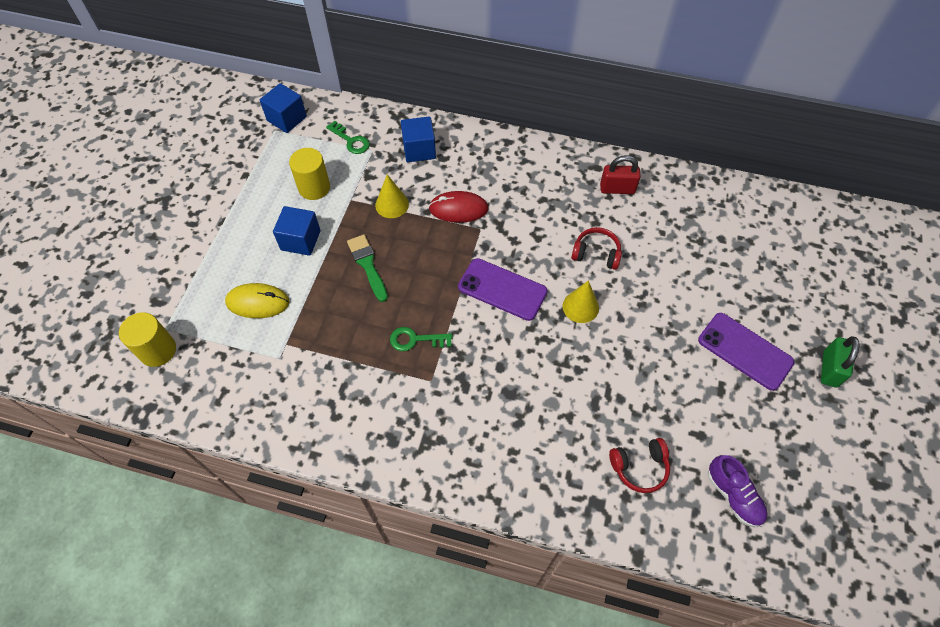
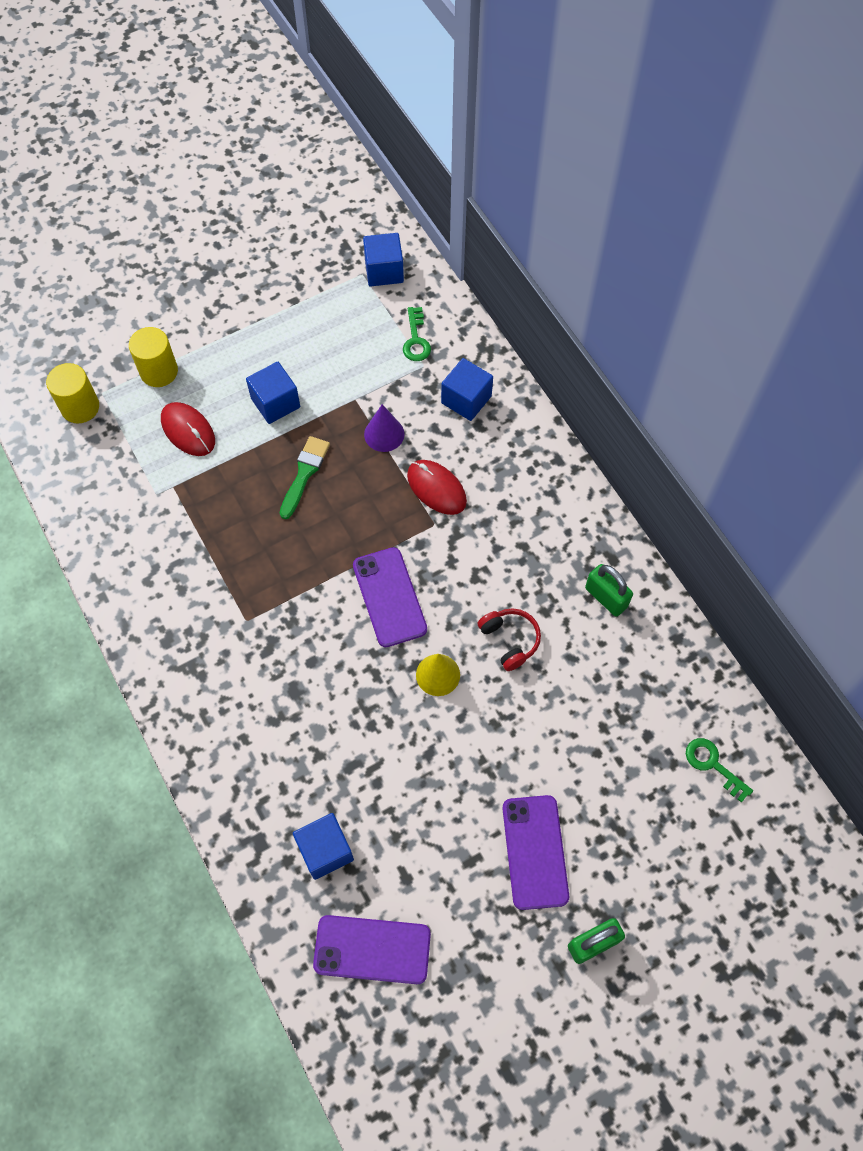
camera: 45 degrees right, 5 degrees up
(258, 302) = (188, 430): yellow mouse -> red mouse
(314, 187) = (337, 361): yellow cylinder -> yellow cylinder (159, 371)
(392, 204) = (384, 434): yellow cone -> purple cone
(415, 340) = (271, 575): green key -> green key (713, 765)
(617, 189) = (606, 597): red padlock -> green padlock
(639, 467) = (325, 850): red headphones -> blue cube
(733, 495) = (372, 949): purple shoe -> purple phone

